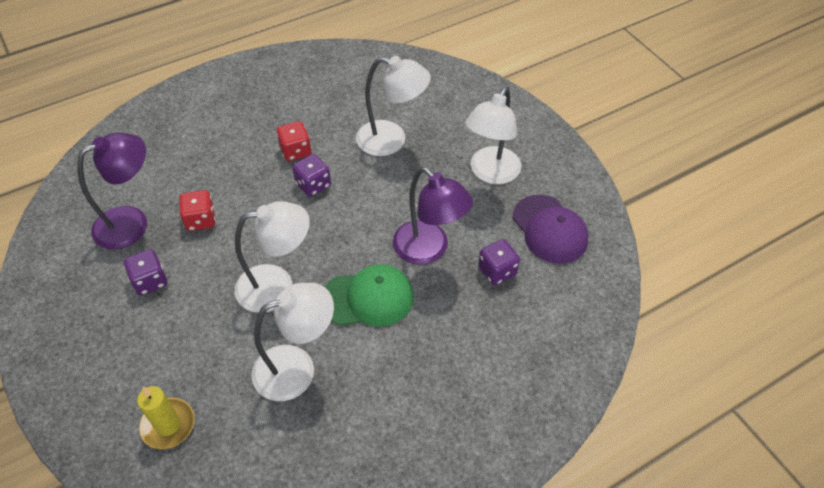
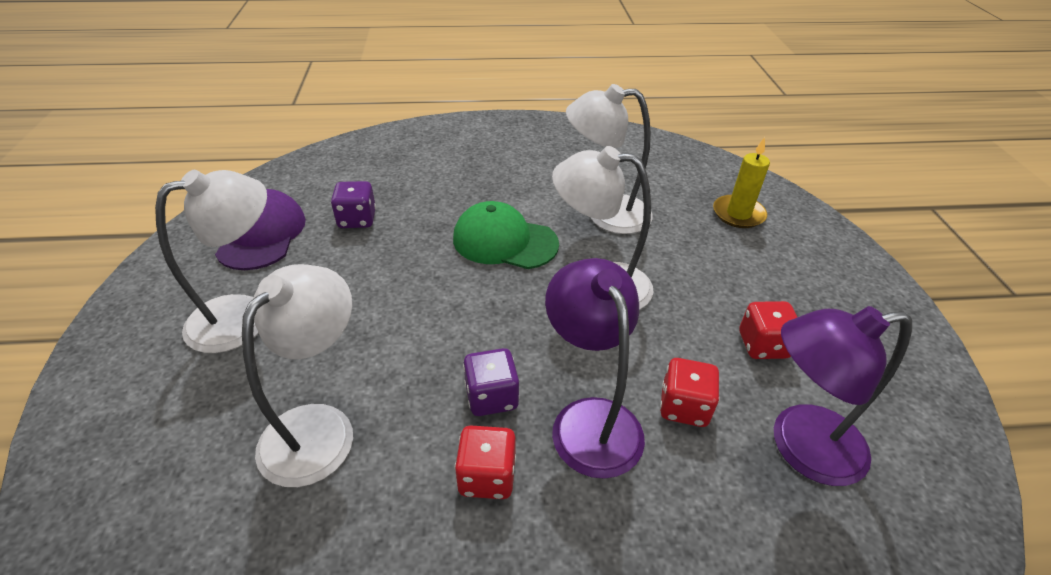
camera: 155 degrees left, 10 degrees down
(150, 281) = (763, 345): purple dice -> red dice
(391, 140) = (319, 427): white lamp -> white lamp turned 75 degrees clockwise
(429, 250) = (406, 260): purple lamp -> purple lamp (590, 419)

